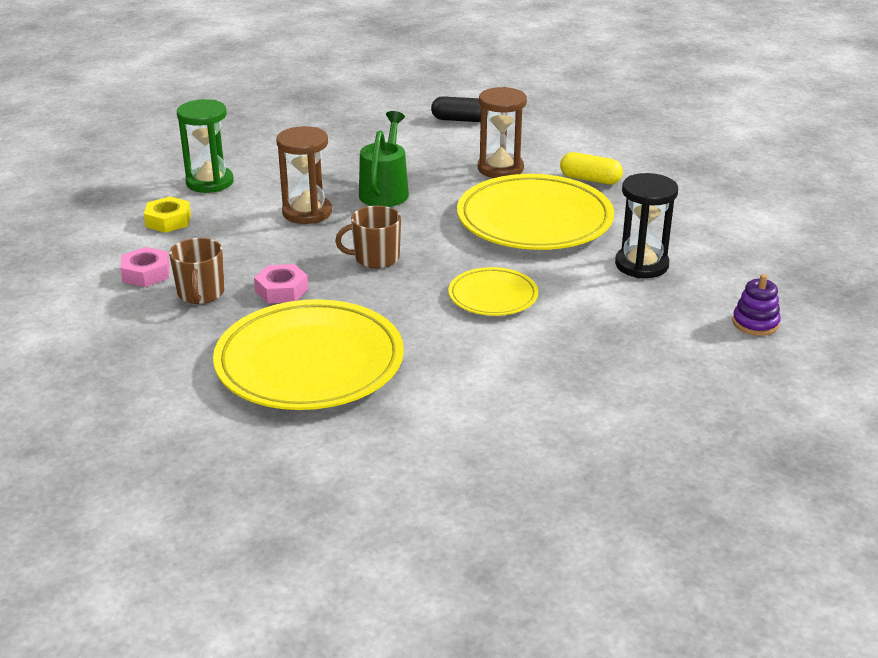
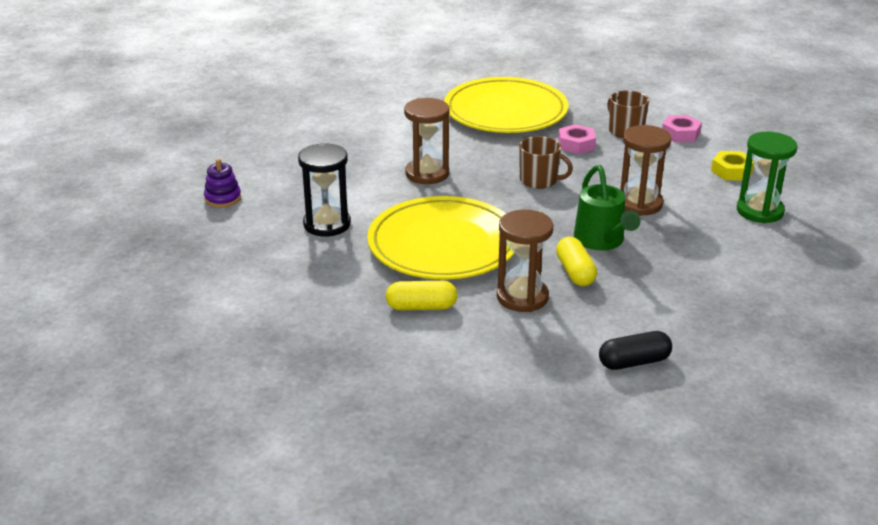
camera: 155 degrees right, 0 degrees up
(375, 258) = (539, 180): brown mug -> brown mug turned 60 degrees clockwise
(437, 175) = (575, 272): none -> yellow capsule
(493, 296) = (427, 174): yellow plate -> brown hourglass

